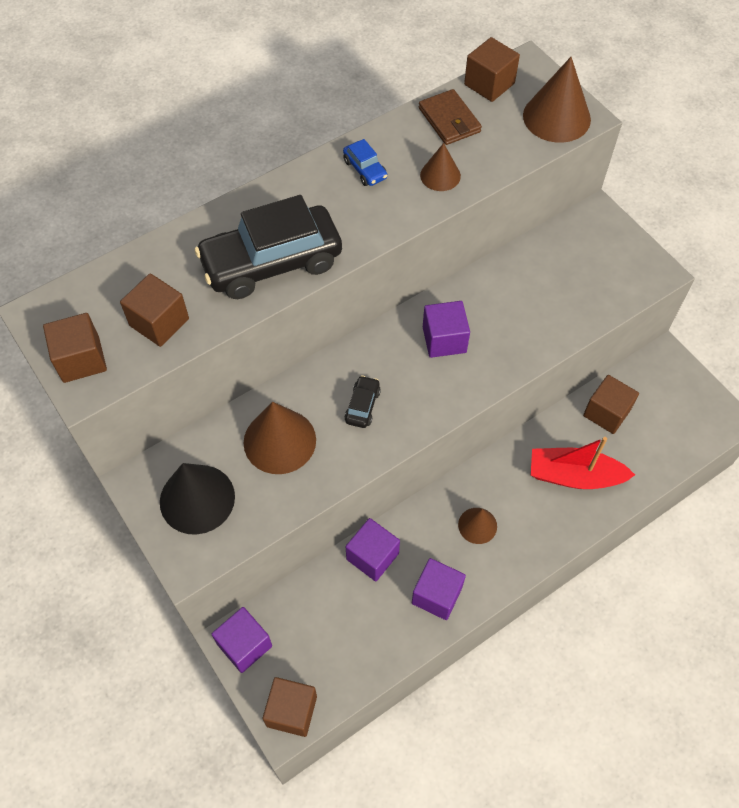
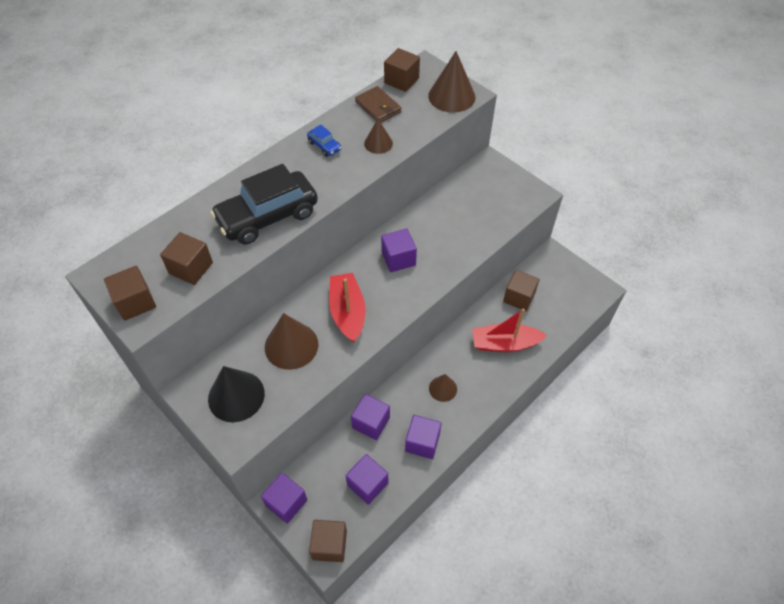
camera: 10 degrees left, 5 degrees down
(354, 639) = (367, 484): none -> purple cube
(362, 406) = (348, 312): black car -> red boat

